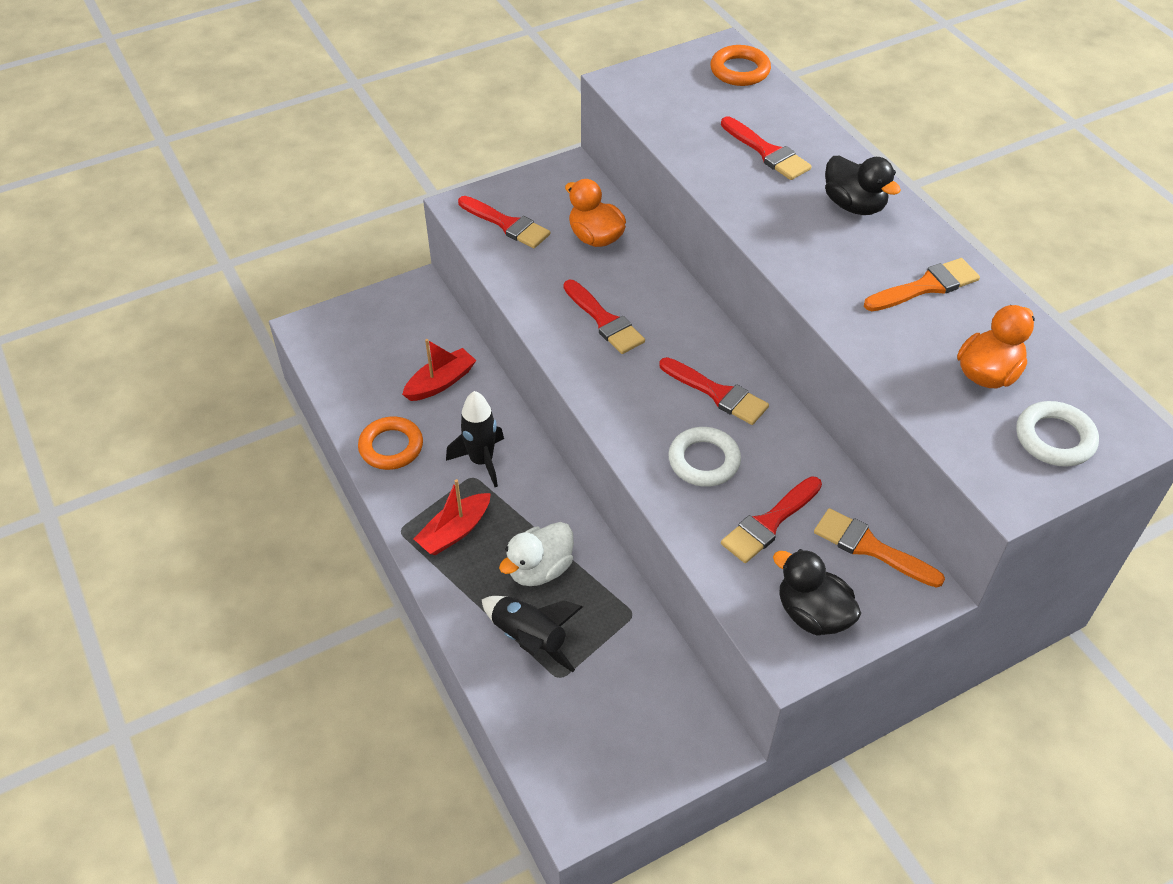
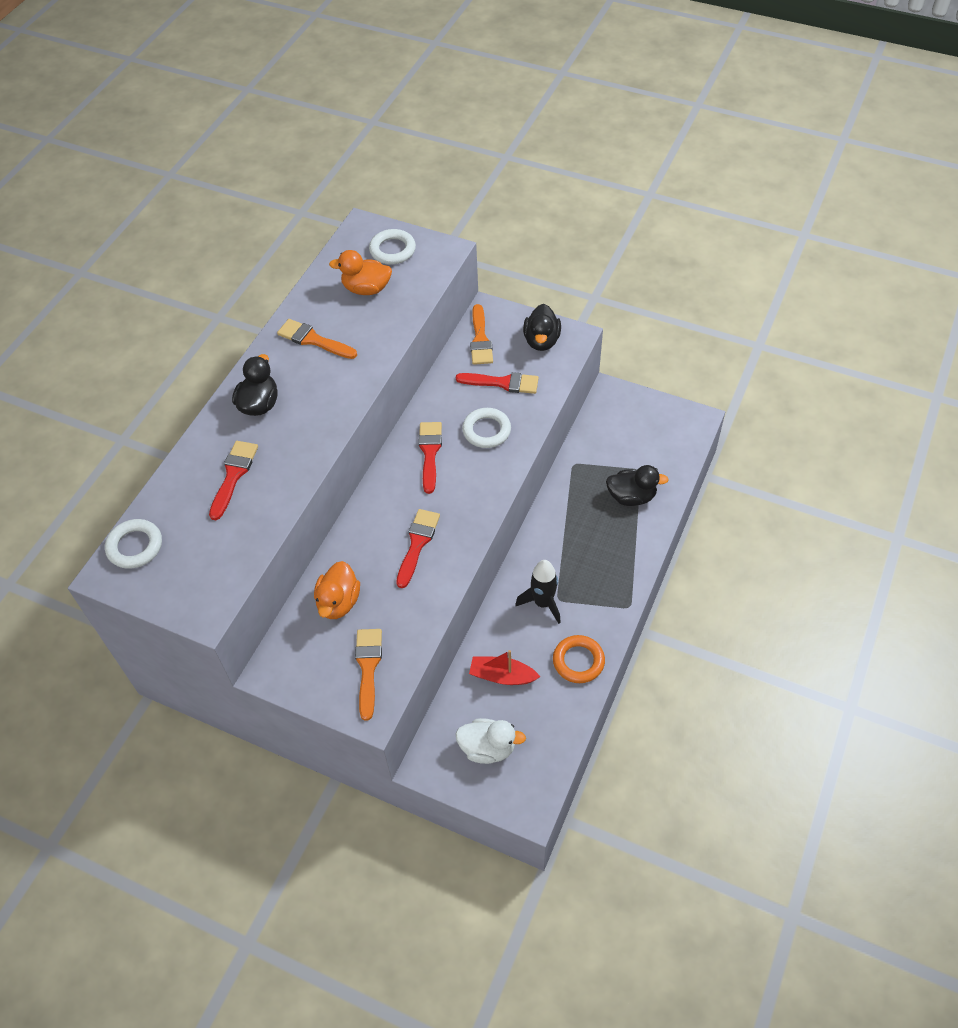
camera: 125 degrees left, 5 degrees up
(454, 531) = (603, 578): red boat -> none
(507, 224) = (368, 667): red brush -> orange brush
(529, 638) = (631, 497): black rocket -> black duck
(540, 569) = (587, 521): white duck -> white duck (488, 748)
(740, 70) = (135, 546): orange ring -> white ring

